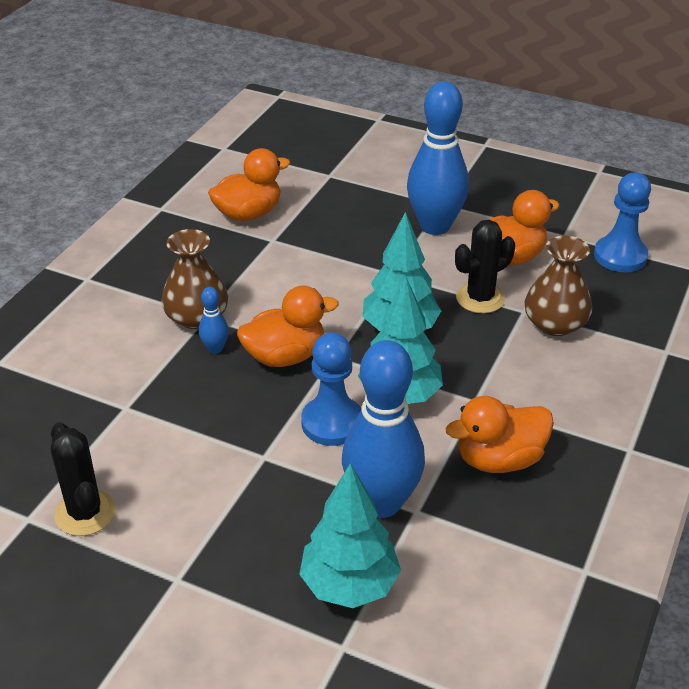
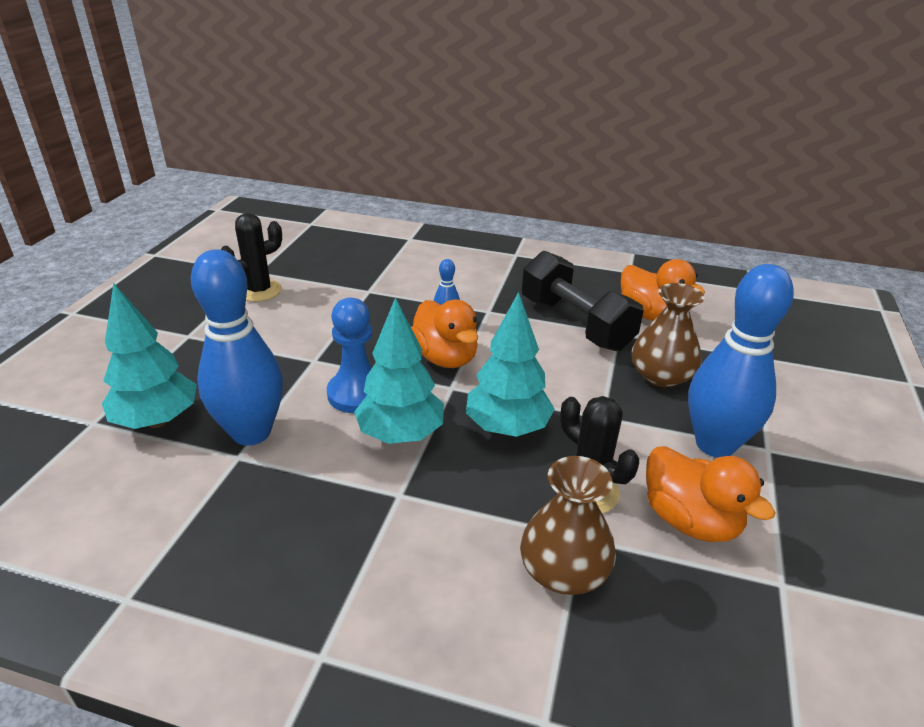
camera: 80 degrees right, 5 degrees down
(197, 317) = (485, 307): brown vase -> brown vase (661, 376)
(249, 262) = (575, 324): none -> black dumbbell
(499, 459) = (306, 517): orange duck -> none
(620, 256) = (771, 661): blue pawn -> none

